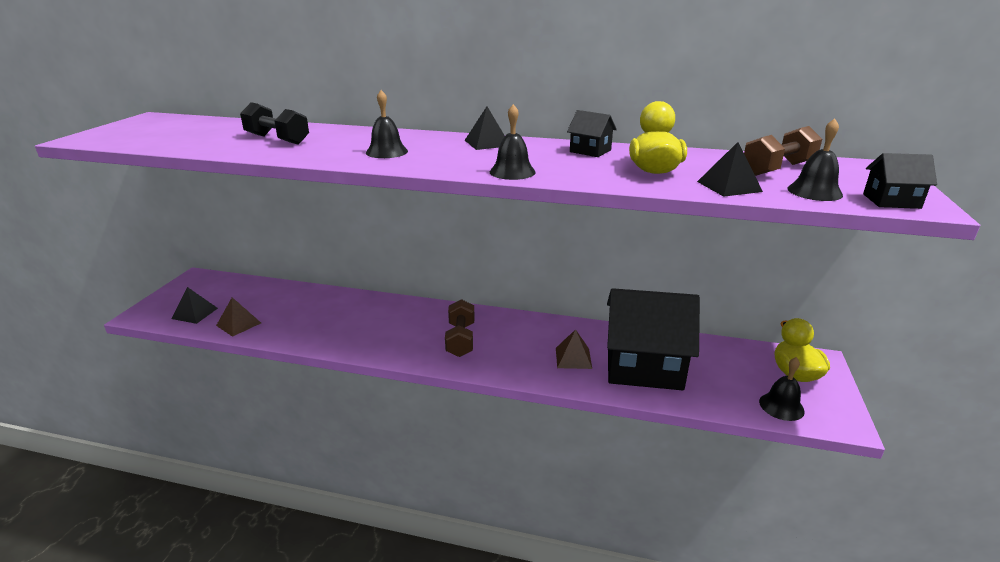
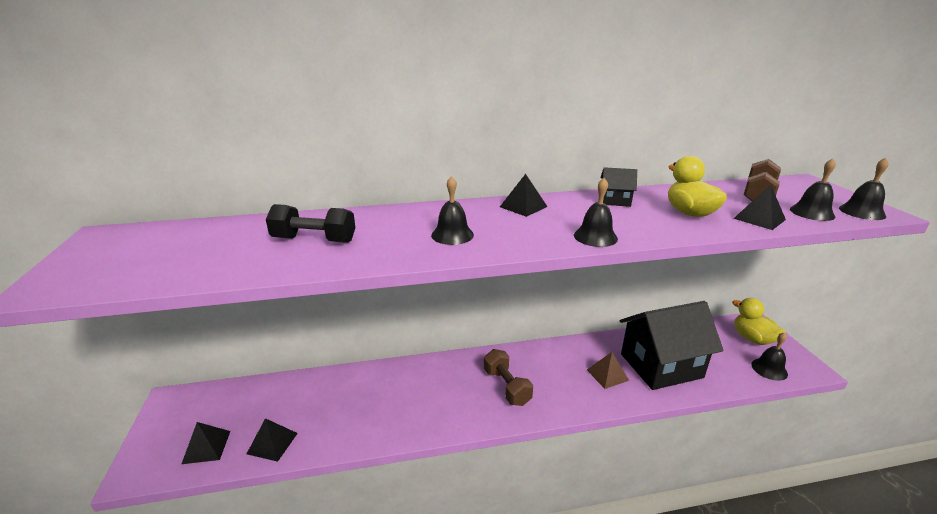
camera: 25 degrees left, 0 degrees up
(238, 324) = (272, 443): brown pyramid -> black pyramid
(891, 201) = (862, 212): black house -> black bell

